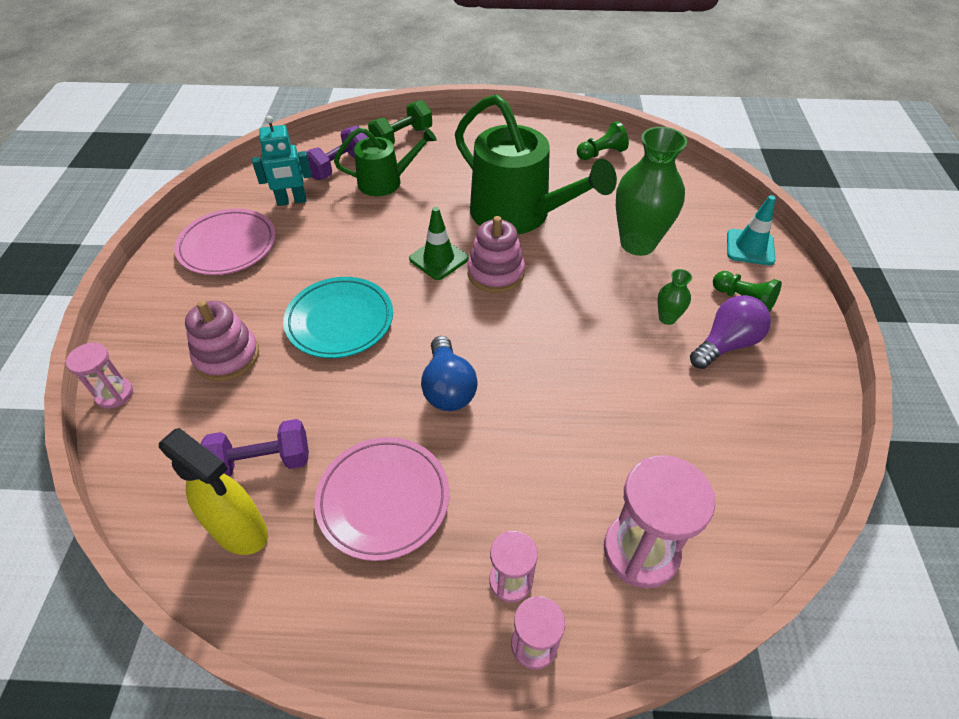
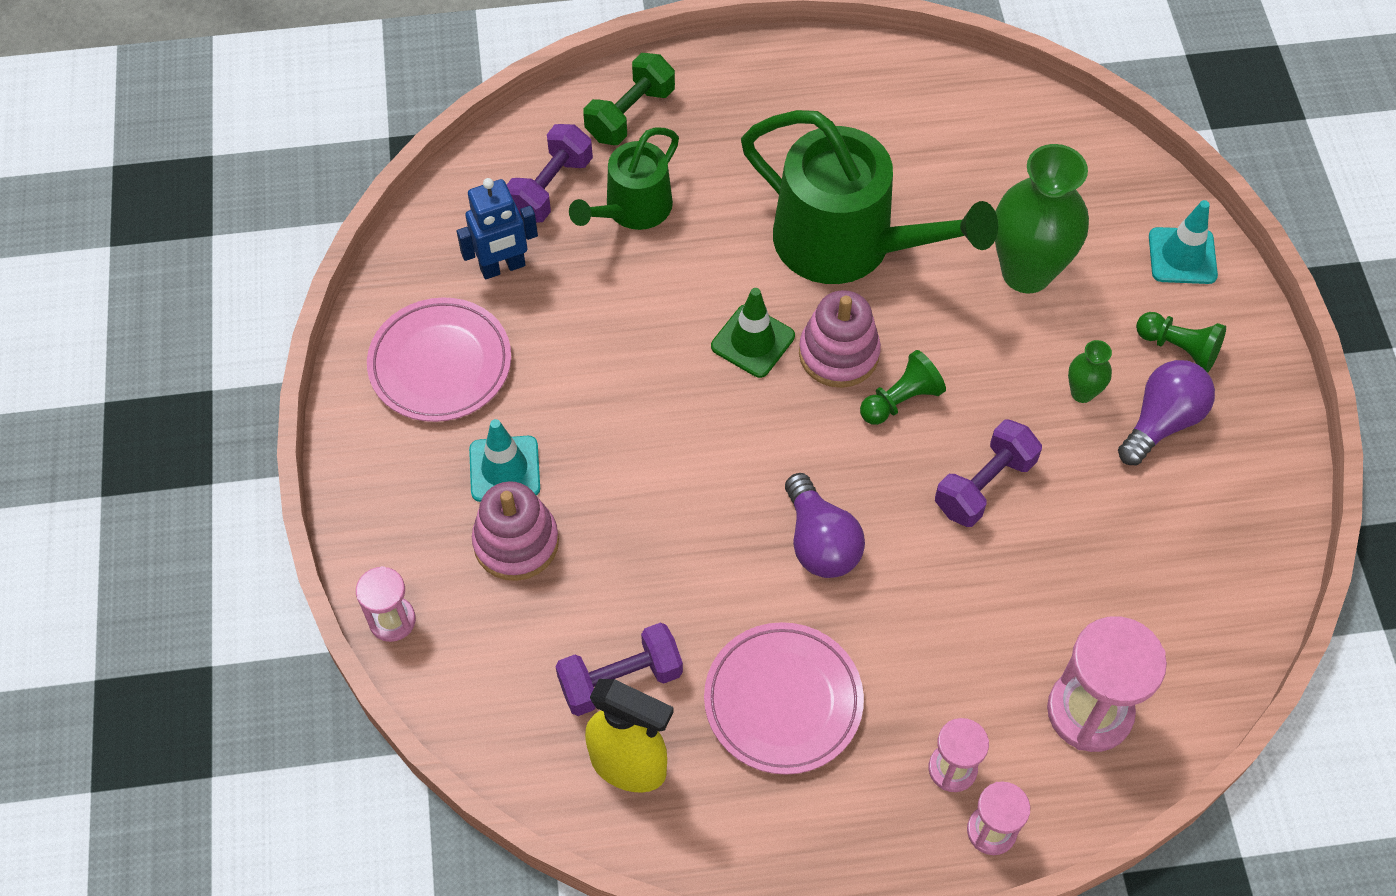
camera: 10 degrees left, 10 degrees up
(240, 310) = (504, 469): none -> turquoise traffic cone
(292, 201) = (503, 267): turquoise robot -> blue robot
(340, 321) = (647, 465): turquoise plate -> none
(385, 182) = (633, 209): green watering can -> green watering can turned 150 degrees clockwise
(448, 388) = (820, 542): blue light bulb -> purple light bulb
(582, 367) = (984, 485): none -> purple dumbbell
(601, 153) = (947, 104): green pawn -> green pawn (900, 400)

